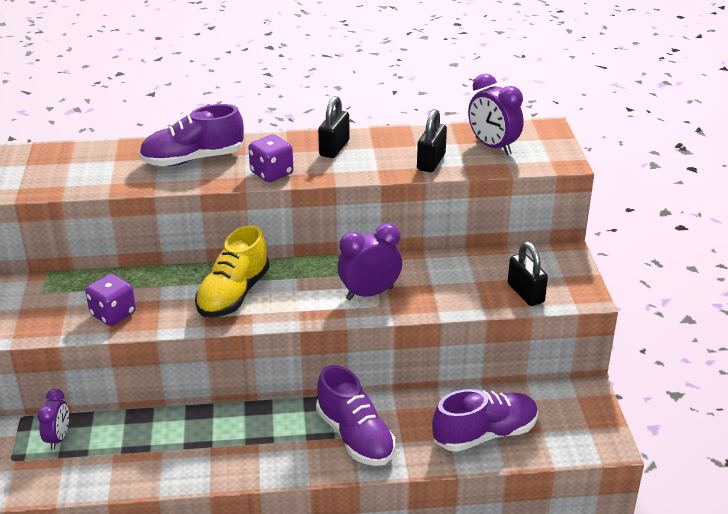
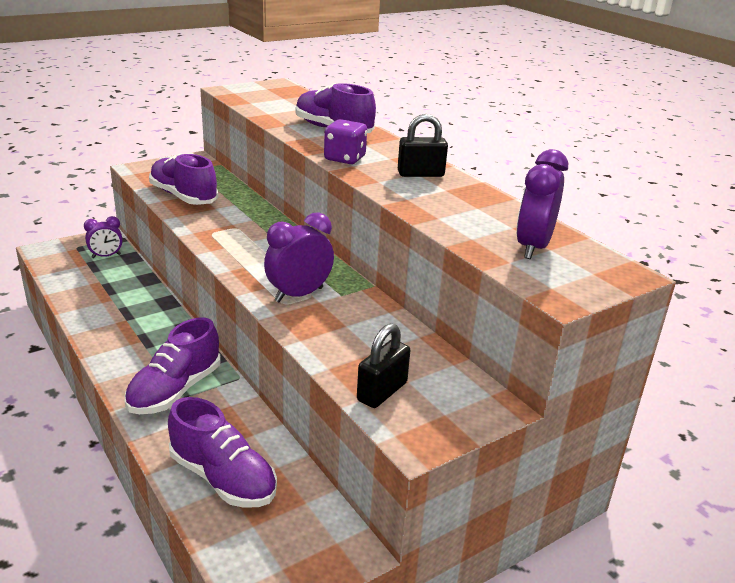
camera: 60 degrees right, 5 degrees down
(113, 314) = (183, 197): purple dice -> purple shoe
(233, 294) = (245, 233): yellow shoe -> none
(369, 293) = (299, 295): purple clock -> purple clock turned 75 degrees counterclockwise
(431, 162) = (454, 220): black padlock -> none

